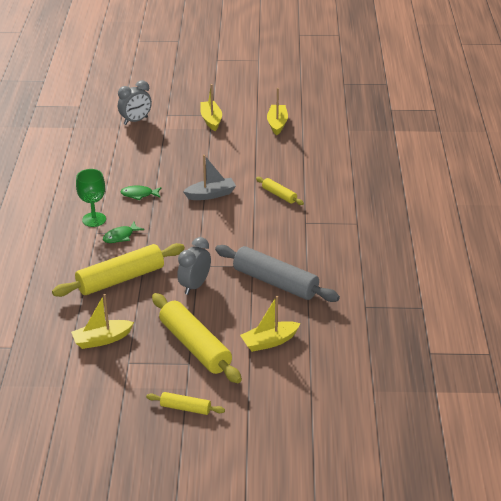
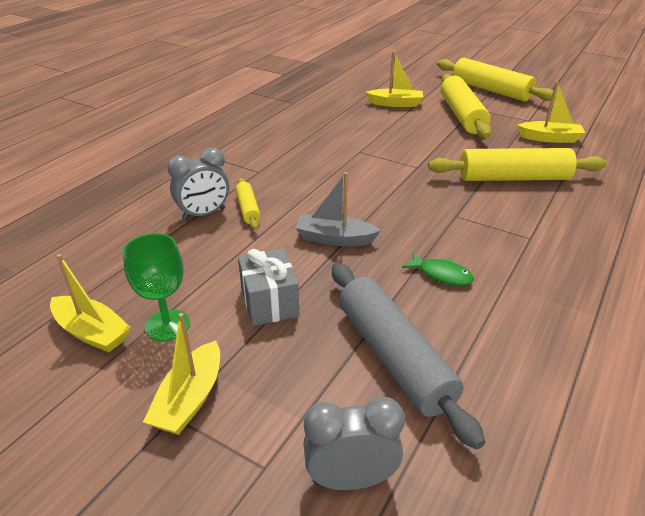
camera: 150 degrees left, 0 degrees up
(94, 219) = (529, 257): green goblet -> green goblet (167, 325)
(120, 236) = (496, 222): green fish -> none
(185, 408) = (491, 90): yellow rolling pin -> yellow rolling pin, size x2.02
(194, 286) = (433, 152): grey clock -> grey clock (204, 214)
(214, 156) = (269, 302): none -> grey gift
(275, 282) = (350, 134): grey rolling pin -> grey rolling pin (394, 357)
(277, 124) = (92, 332): yellow boat -> yellow boat turned 90 degrees counterclockwise

